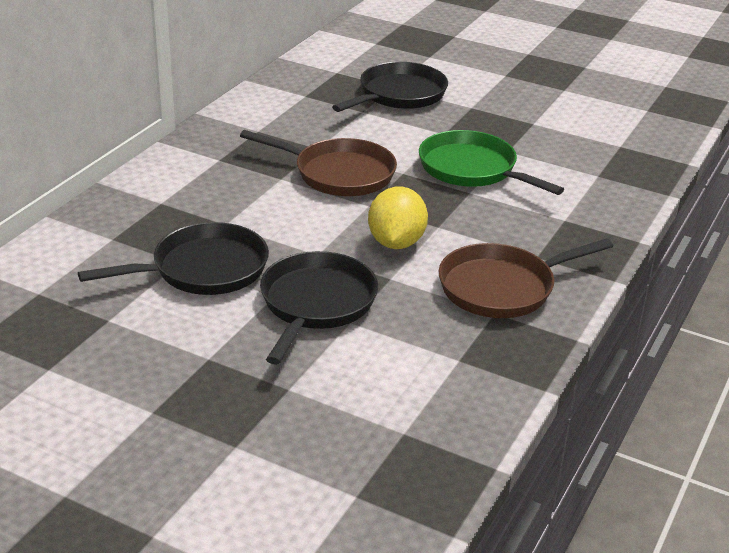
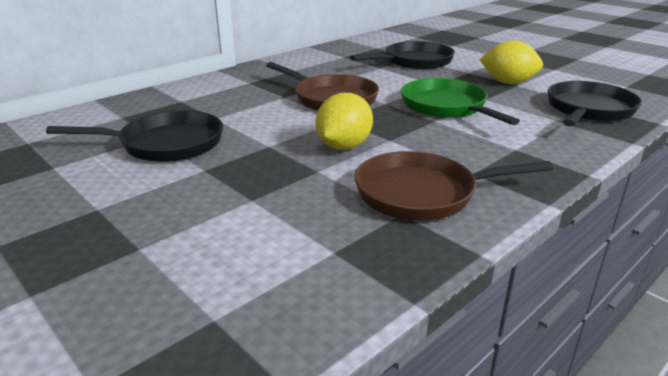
camera: 20 degrees right, 5 degrees down
(316, 304) = (233, 181): black pan -> black pan (588, 110)
(522, 120) = (508, 82): none -> yellow lemon

